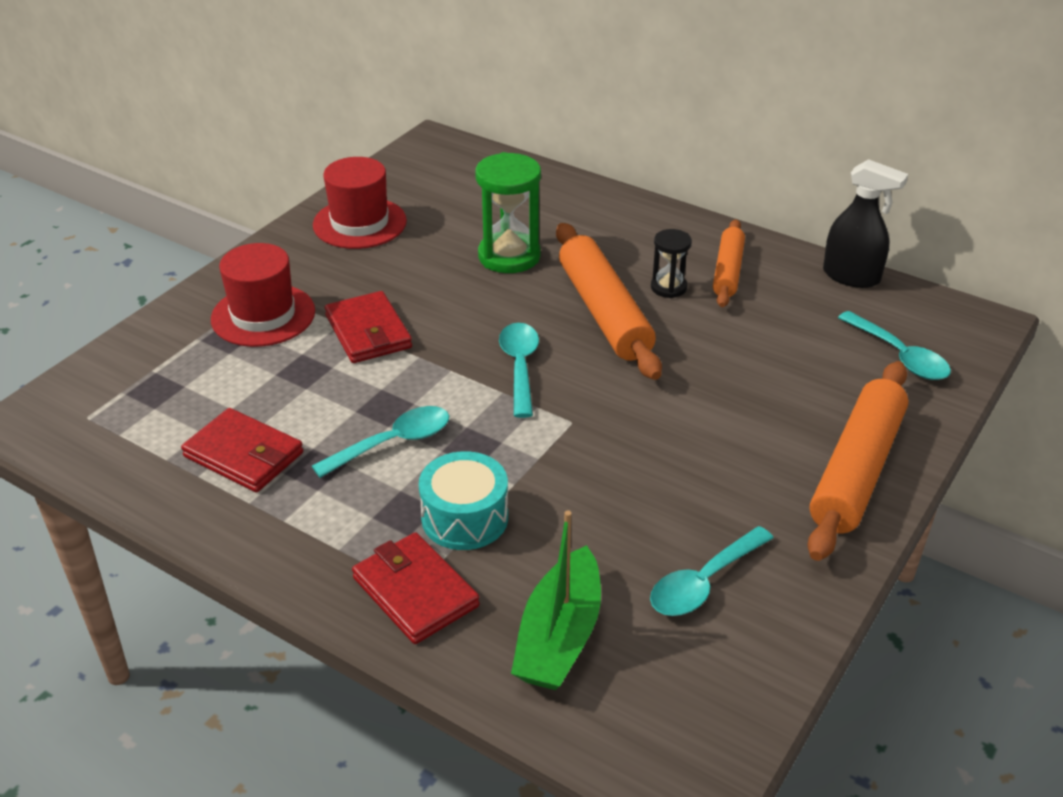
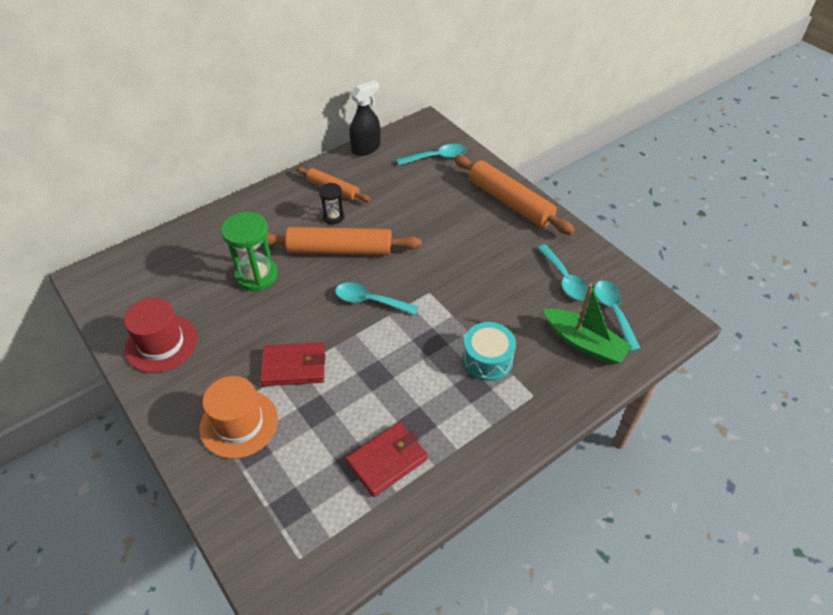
camera: 70 degrees left, 10 degrees up
(263, 315) = (239, 423): red hat -> orange hat
(393, 443) = (410, 378): turquoise spoon -> turquoise spoon (613, 312)
(415, 592) = (536, 396): red wallet -> none

